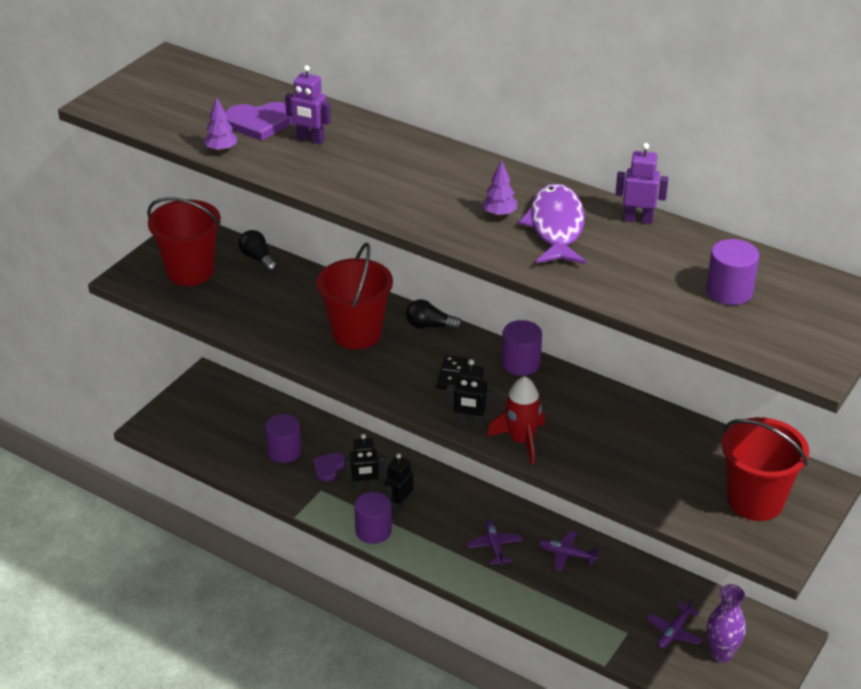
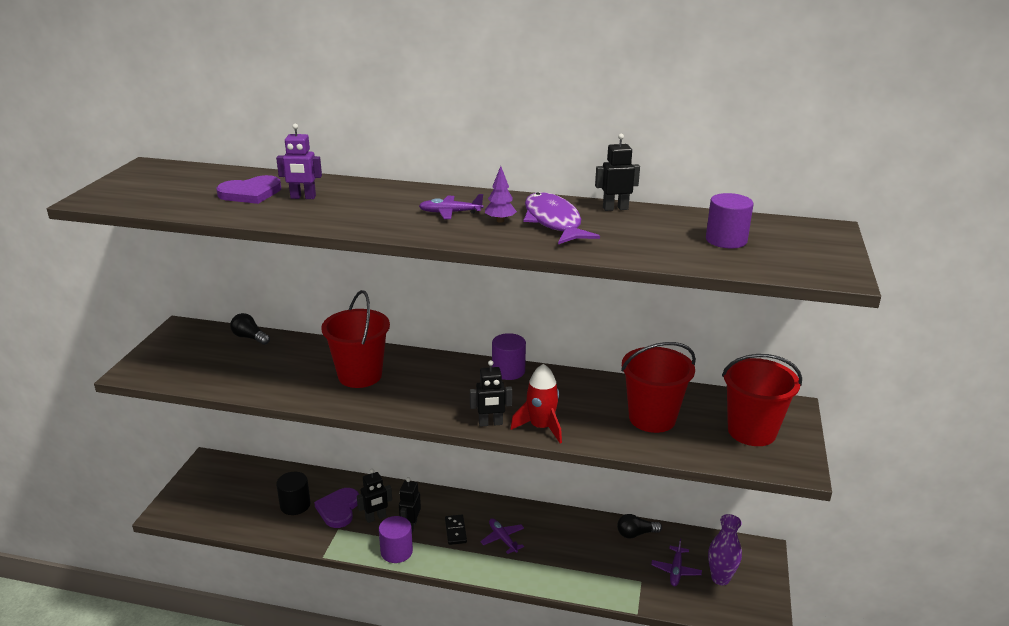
camera: 20 degrees left, 10 degrees down
(190, 271) = (191, 357): red bucket -> red bucket (652, 418)
(221, 149) = (222, 213): purple tree -> none
(284, 451) = (295, 505): purple cylinder -> black cylinder
(328, 467) = (338, 509): purple heart -> purple heart, size x1.55
(430, 326) = (420, 359): black light bulb -> black light bulb (636, 534)
(452, 375) = (456, 390): black domino -> black domino (455, 531)
(566, 555) = (563, 531): purple plane -> purple plane (450, 213)
(638, 219) = (615, 208): purple robot -> black robot

